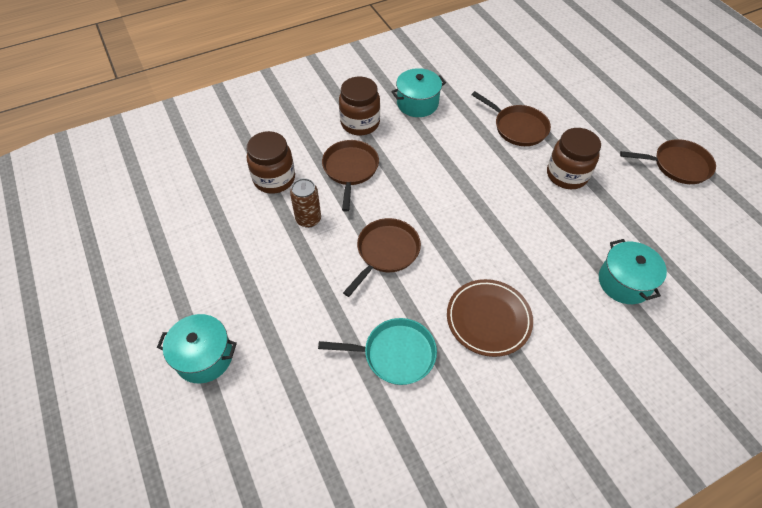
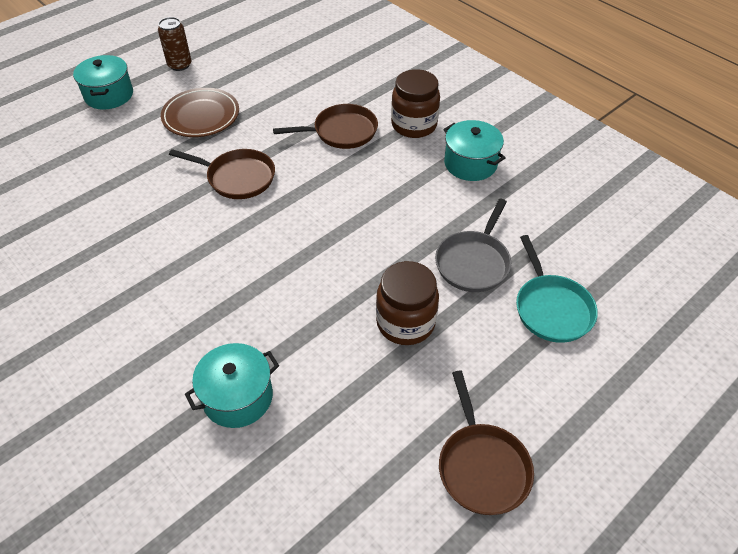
camera: 75 degrees right, 5 degrees down
(274, 179) = (310, 86): brown jar -> none
(308, 219) = (266, 118): brown can -> brown can (179, 65)
(395, 354) = (118, 205): turquoise pan -> turquoise pan (551, 308)
(488, 319) = (165, 269): brown plate -> brown plate (201, 116)
(517, 127) = (473, 262): brown pan -> grey pan

